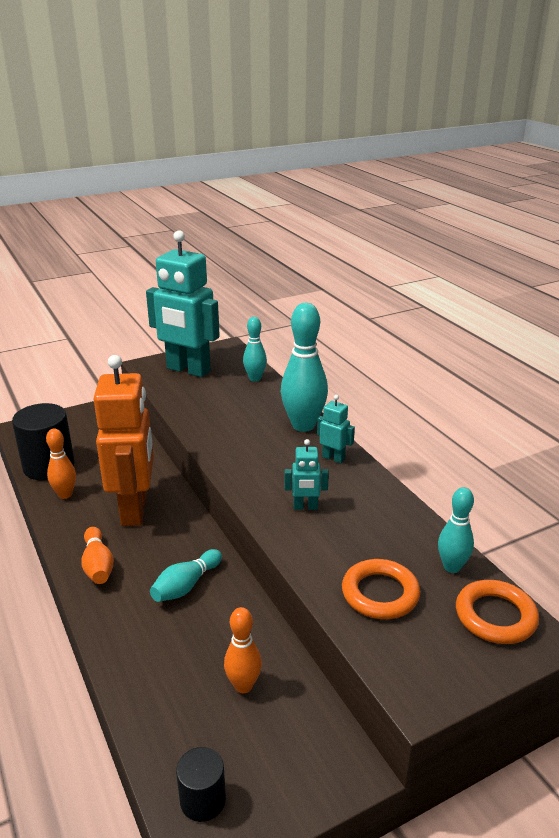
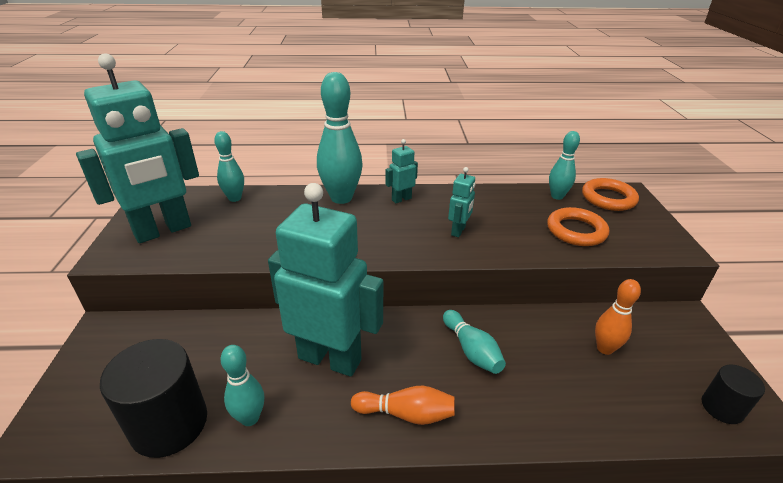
camera: 65 degrees left, 5 degrees up
(65, 494) = (250, 418): orange bowling pin -> turquoise bowling pin
(135, 509) = (330, 358): orange robot -> turquoise robot

